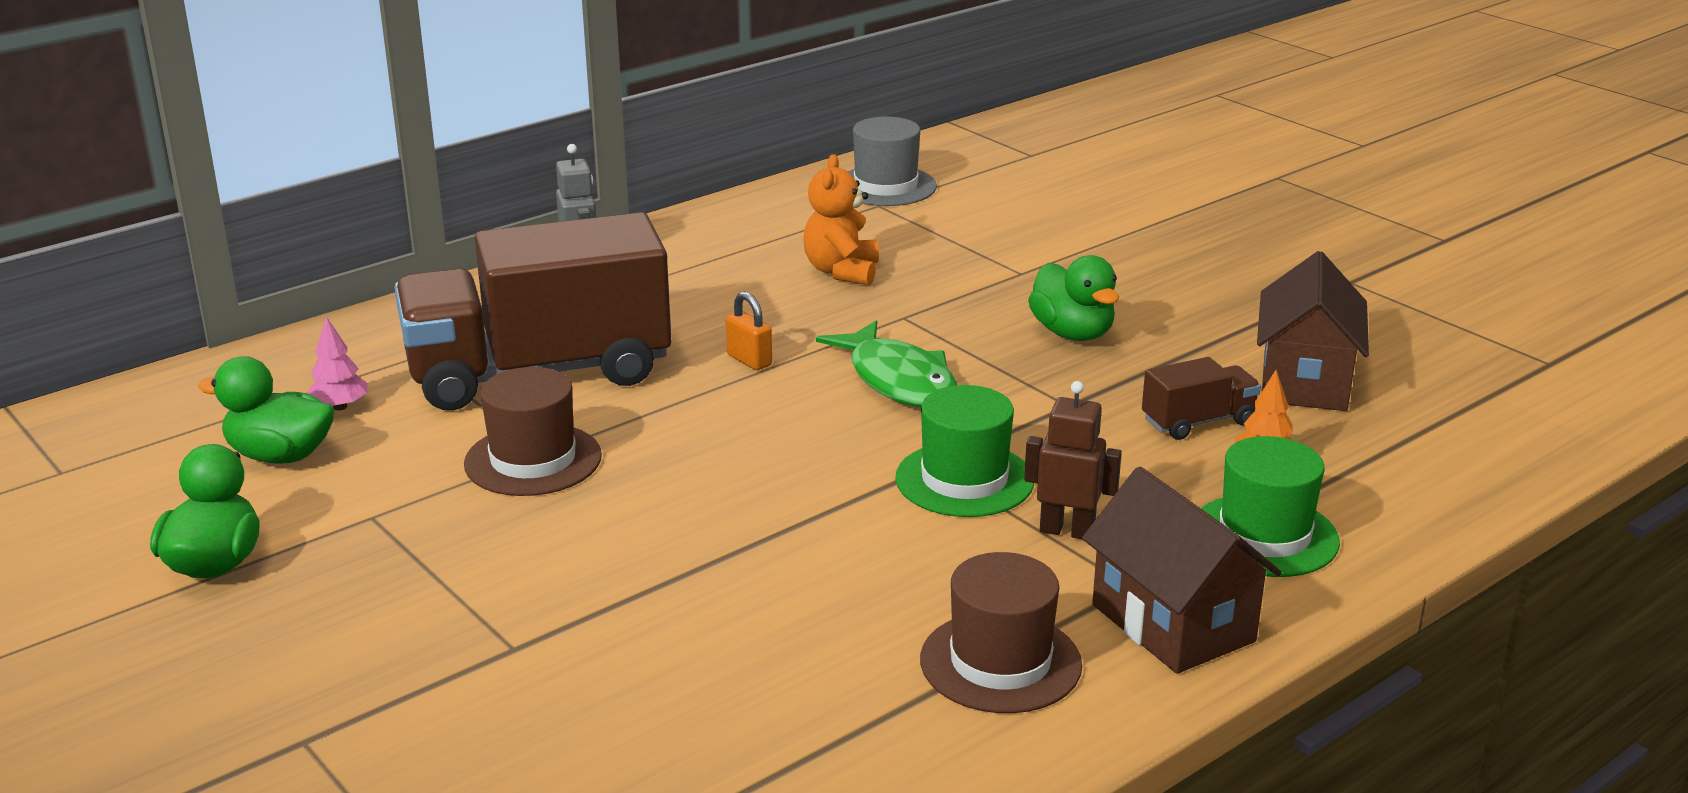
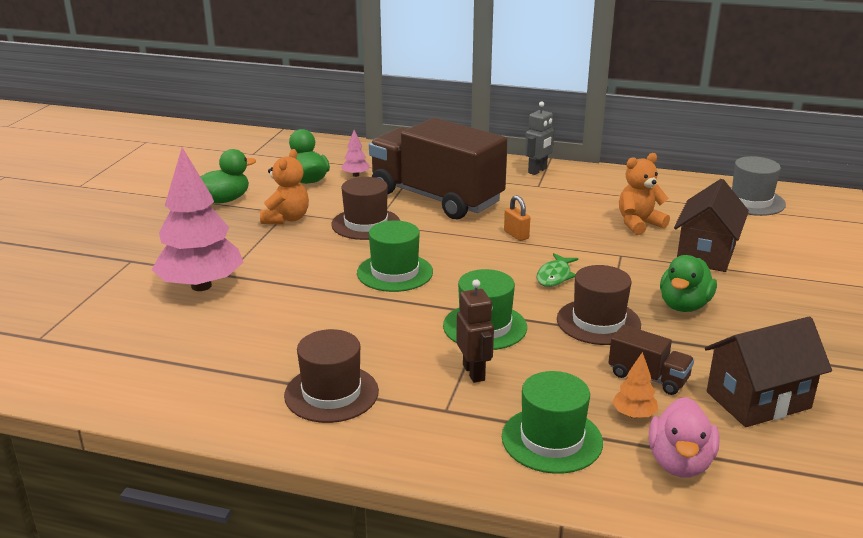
camera: 55 degrees right, 0 degrees up
(398, 524) = (286, 219): none -> orange teddy bear
(519, 686) = (201, 286): none -> pink tree
(726, 492) = (395, 272): none -> green hat
(749, 360) = (516, 235): orange padlock -> orange padlock turned 45 degrees counterclockwise
(898, 380) = (555, 276): green fish -> green fish, size x0.60
(1045, 400) = (598, 322): none -> brown hat
(1172, 623) = (423, 435): brown house -> brown house (706, 253)
(1376, 476) = (680, 463): none -> pink duck

